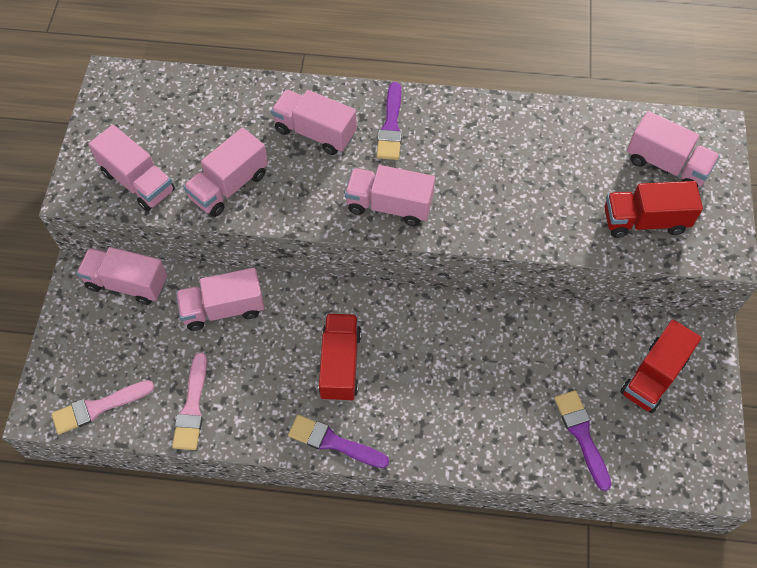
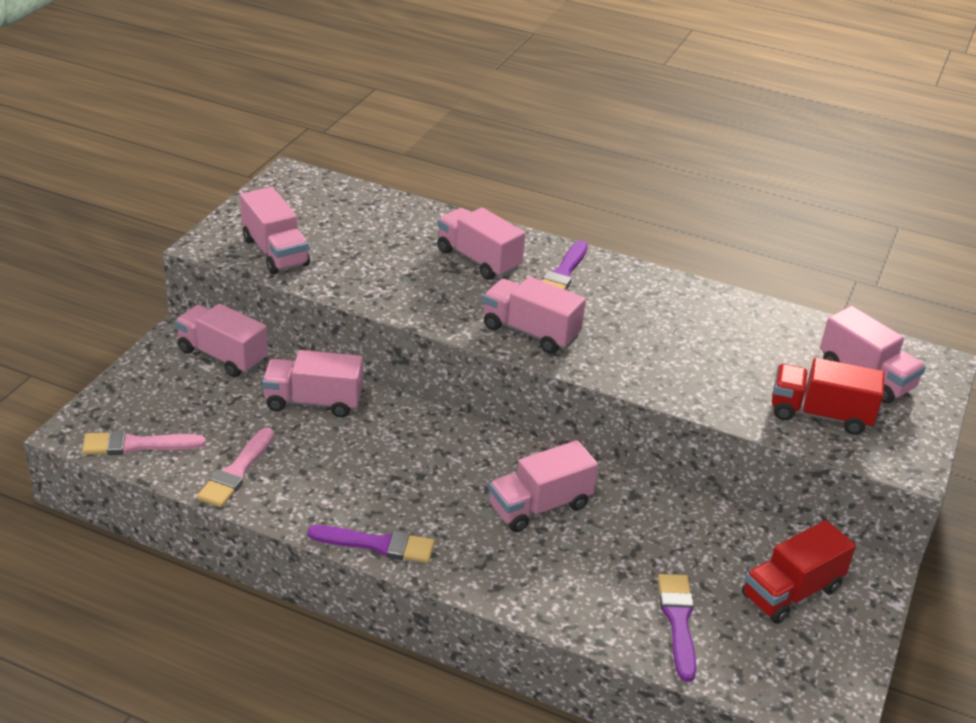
camera: 15 degrees right, 25 degrees down
(229, 186) = (367, 277): pink truck -> pink truck (540, 506)
(333, 442) = (378, 544): purple brush -> purple brush turned 150 degrees clockwise
(340, 364) = (419, 481): red truck -> none

